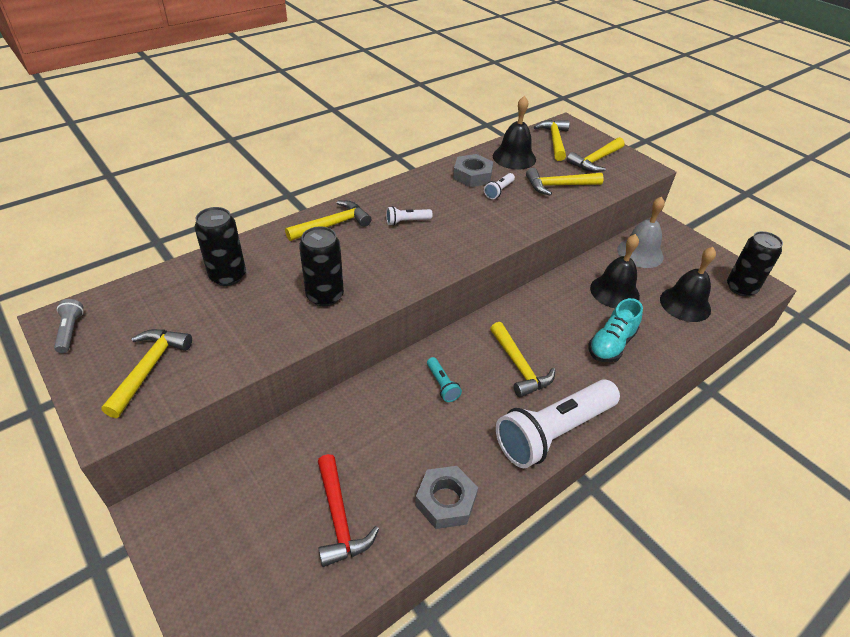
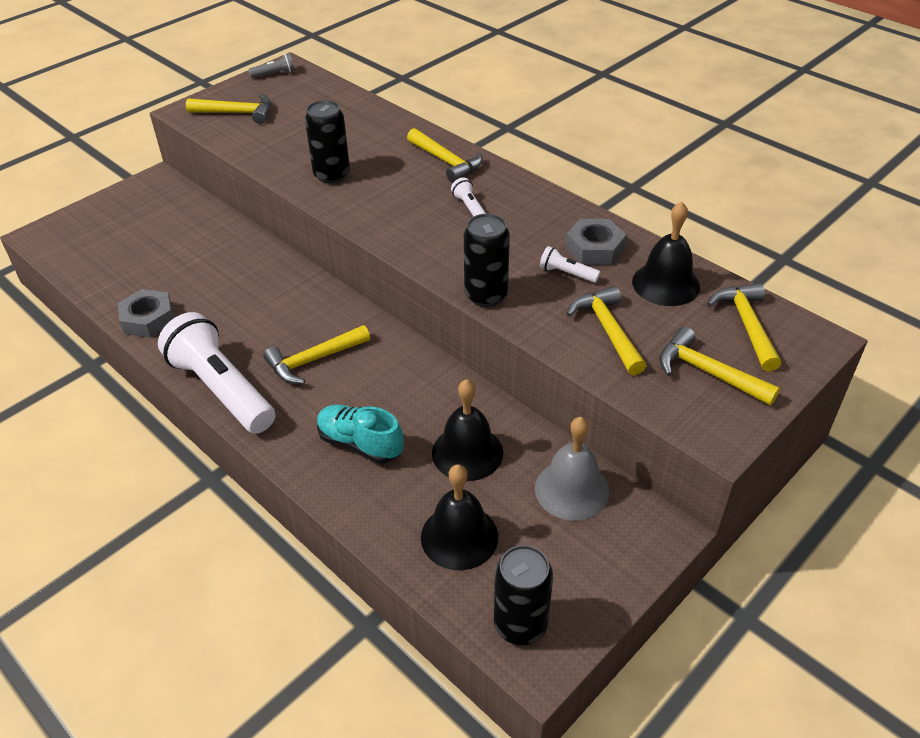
camera: 85 degrees right, 0 degrees up
(228, 276) = (351, 121): black can -> black can (486, 295)
(339, 518) = (139, 263): red hammer -> none
(442, 385) = (283, 305): turquoise flashlight -> none
(554, 140) = (746, 325): yellow hammer -> yellow hammer turned 90 degrees counterclockwise

